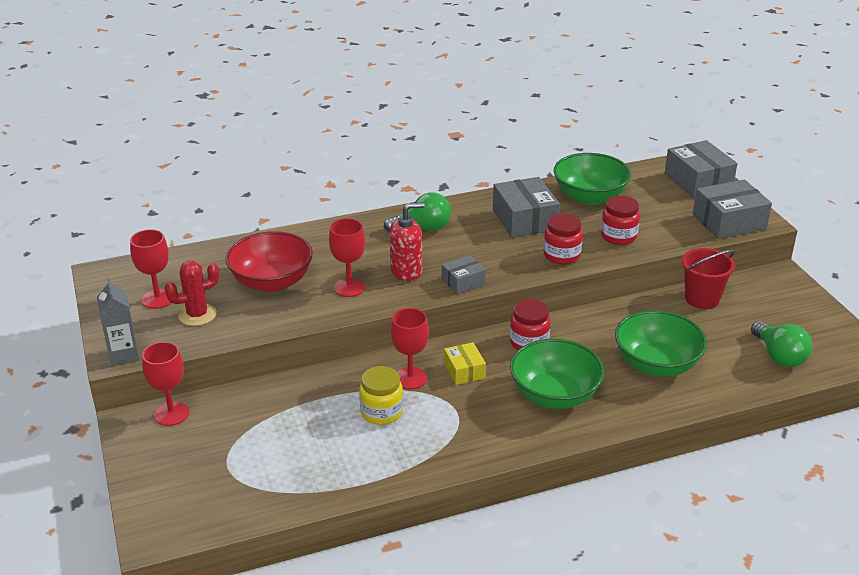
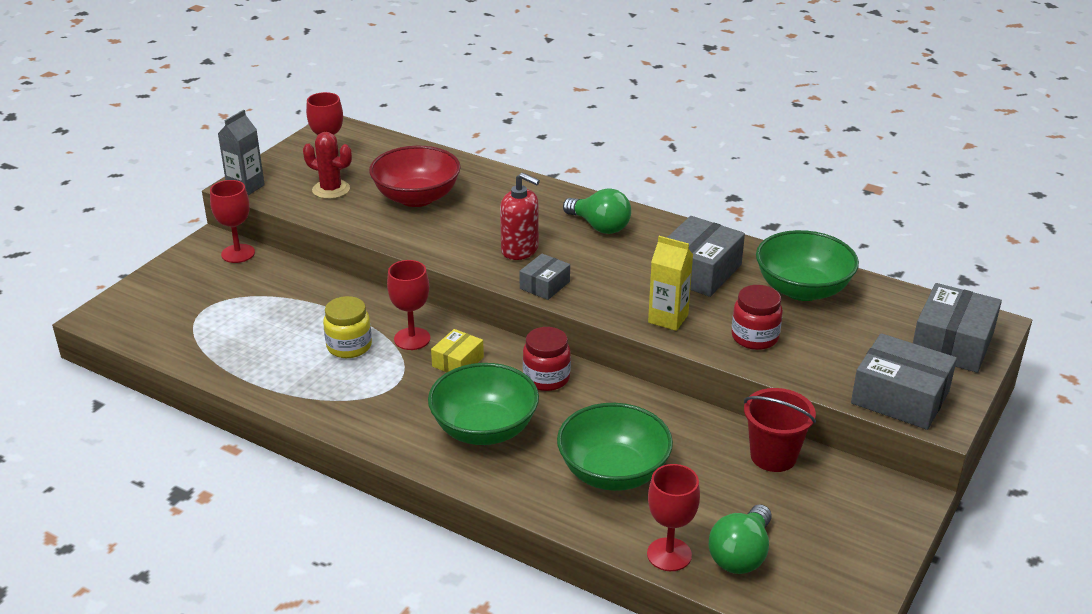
camera: 50 degrees right, 0 degrees up
(349, 287) = (457, 235): red goblet -> red goblet (669, 554)
(463, 282) = (545, 285): grey box -> grey box turned 75 degrees counterclockwise
(562, 255) = (668, 318): red jar -> yellow carton

